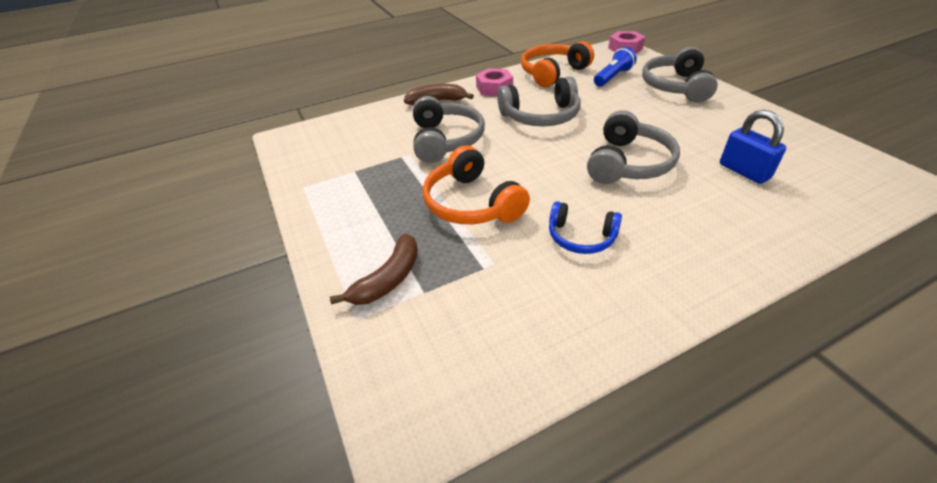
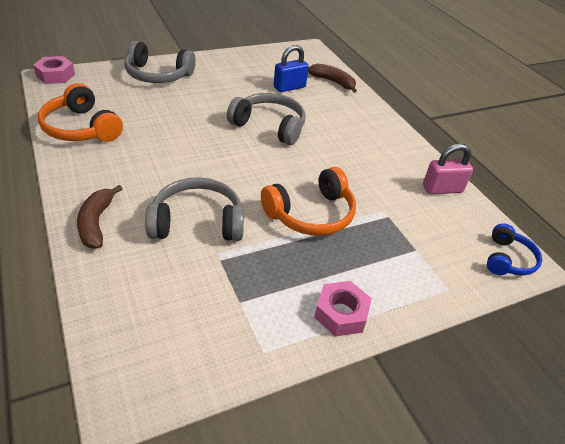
camera: 95 degrees left, 0 degrees up
(388, 279) = (405, 270): brown banana -> brown banana (333, 82)
(494, 88) = (91, 173): pink nut -> pink nut (341, 314)
(540, 116) = (175, 153): grey headphones -> none
(567, 338) = (442, 189): none -> pink padlock
(581, 237) = (354, 166): blue headphones -> blue headphones (507, 259)
(613, 77) = (118, 98): blue flashlight -> none

